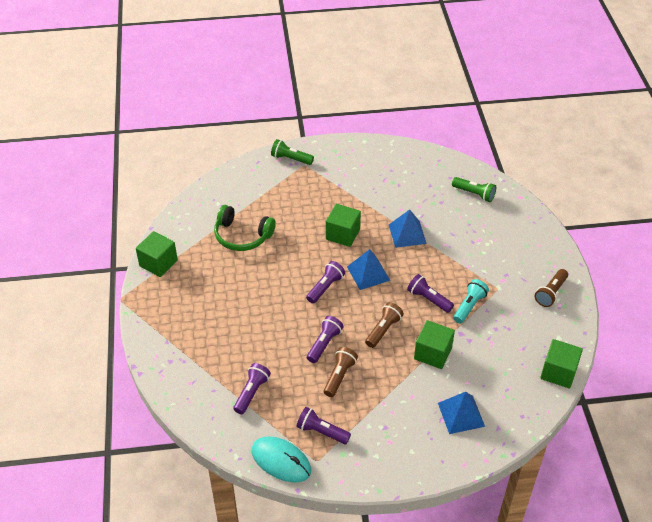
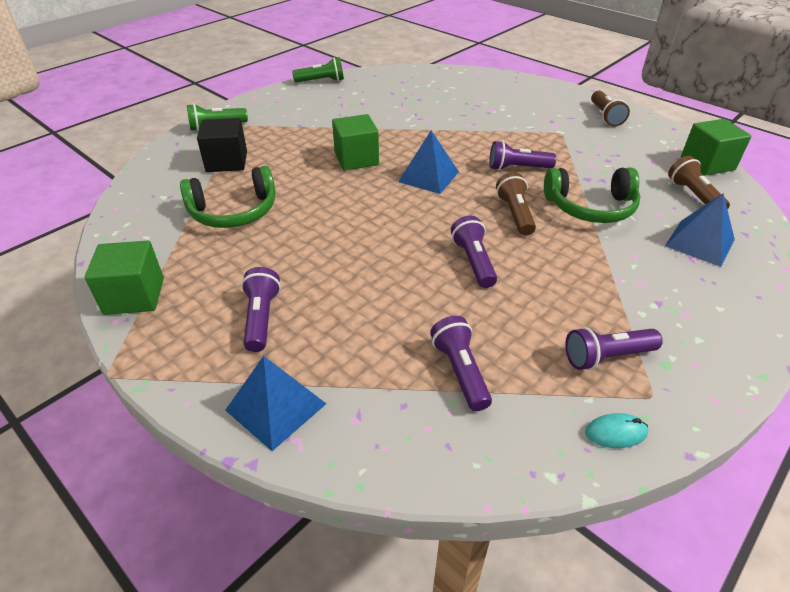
camera: 40 degrees left, 5 degrees down
(270, 194) = (227, 162): none -> black cube
(281, 461) = (616, 432): turquoise mouse -> turquoise mouse, size x0.49
(325, 287) = (400, 210): purple flashlight -> purple flashlight (261, 318)
(339, 376) = (536, 283): brown flashlight -> brown flashlight (693, 195)
(407, 234) = (422, 131): blue pyramid -> blue pyramid (276, 406)
(433, 353) = (591, 207): green cube -> green headphones
(469, 306) = (560, 156): turquoise flashlight -> none
(474, 194) = (440, 83): green flashlight -> green flashlight (321, 81)

